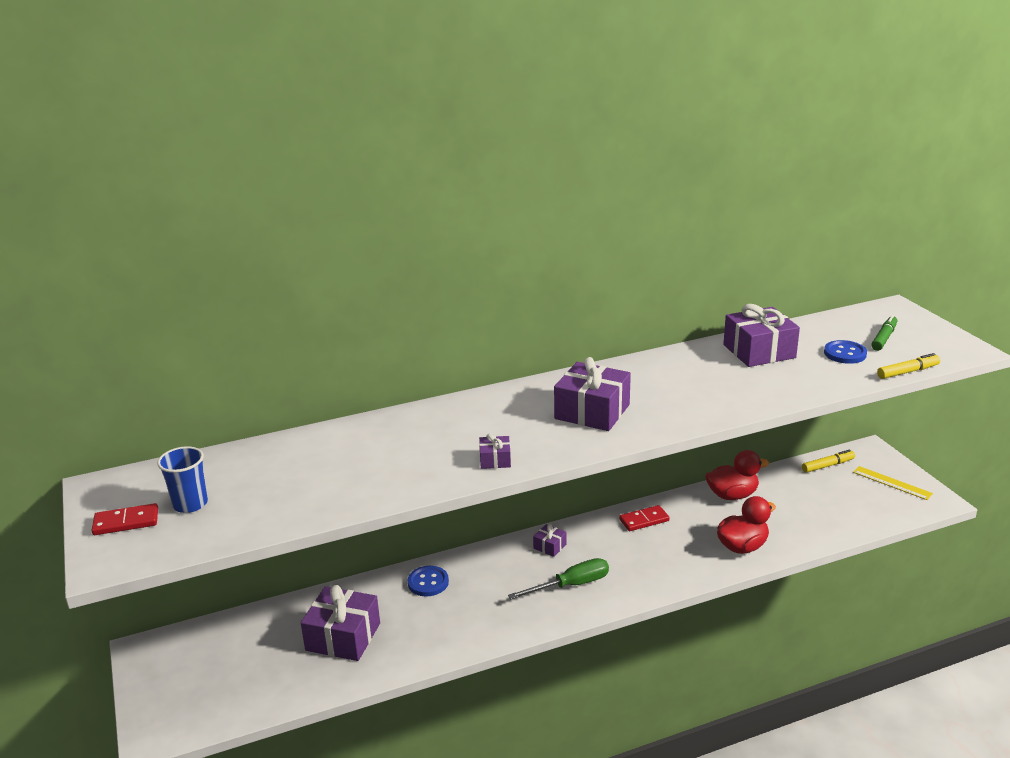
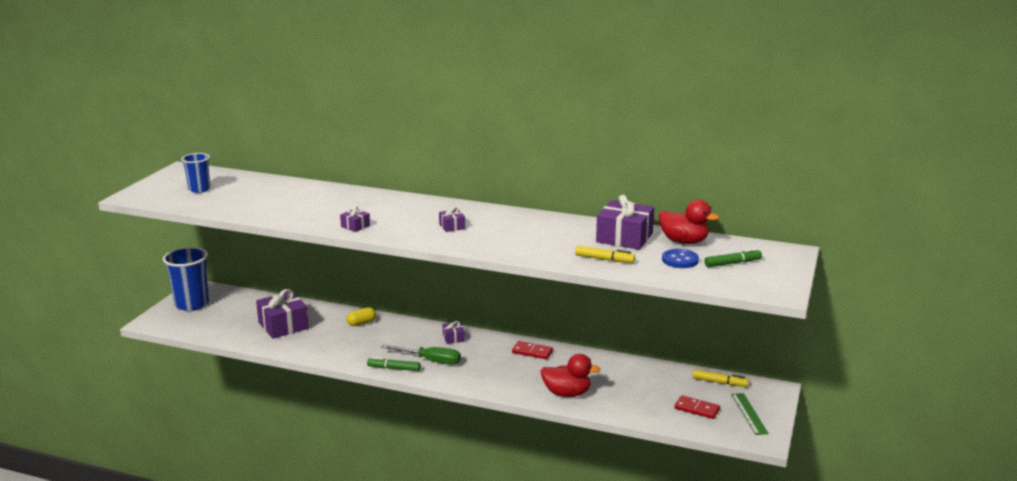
camera: 40 degrees right, 5 degrees down
(126, 522) = (165, 186): red domino -> red domino (697, 409)
(171, 676) = (192, 304): none -> blue cup
(428, 582) = (361, 323): blue button -> yellow capsule
(551, 616) = (394, 368): none -> green marker
(592, 411) = (452, 226): purple gift -> purple gift, size x0.47
(732, 495) = (615, 366): red duck -> red duck (684, 241)
(892, 483) = (749, 413): yellow ruler -> green ruler
(908, 372) = (698, 285): yellow marker -> yellow marker (604, 259)

